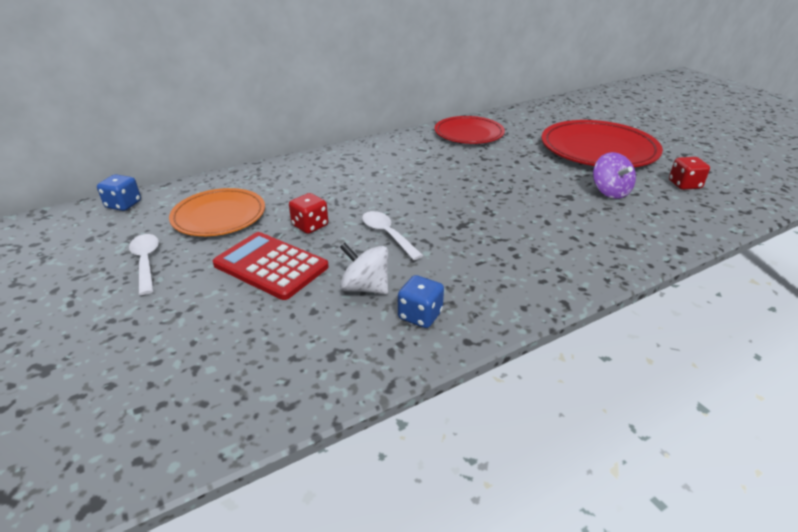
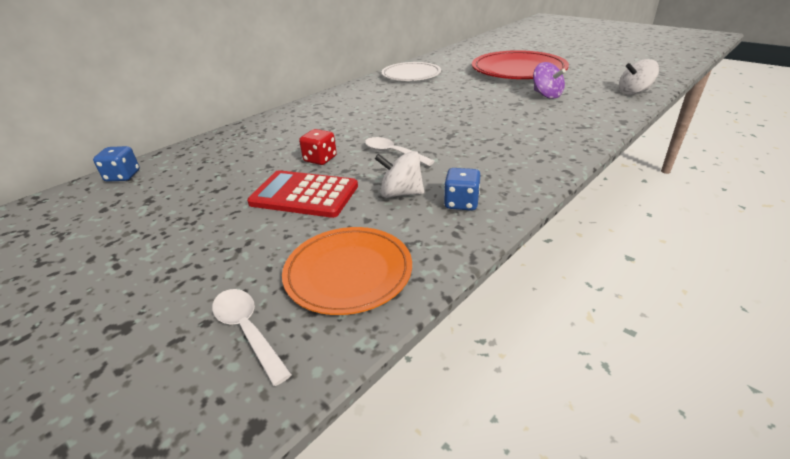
camera: 15 degrees left, 0 degrees up
(146, 262) = (177, 216): white spoon -> white spoon (247, 330)
(219, 216) = (228, 167): orange plate -> orange plate (348, 273)
(469, 134) = (411, 75): red plate -> white plate
(684, 185) = (595, 82): red dice -> none
(726, 209) = (634, 92): none -> white spinning top

